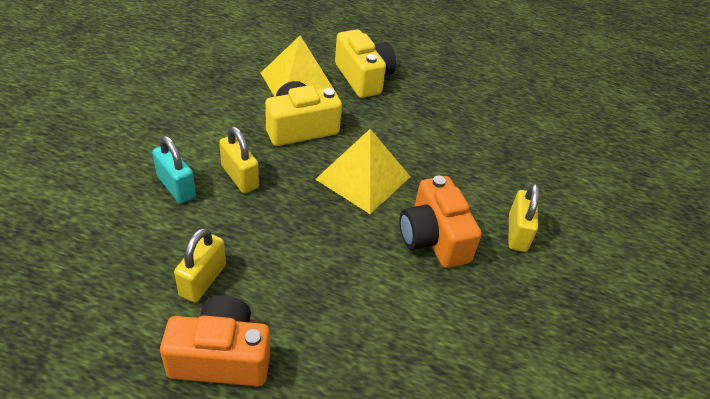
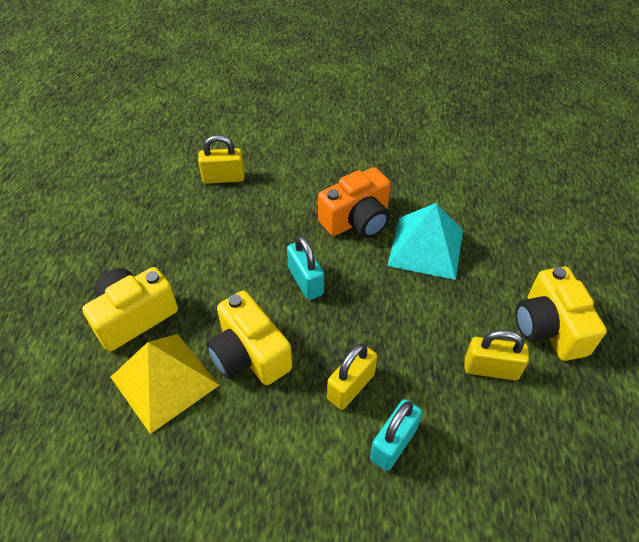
camera: 100 degrees left, 5 degrees up
(221, 357) = (549, 328): orange camera -> yellow camera
(363, 178) = (305, 281): yellow pyramid -> turquoise padlock
(376, 286) = (426, 247): none -> turquoise pyramid
(517, 233) = (326, 172): yellow padlock -> yellow padlock (223, 178)

